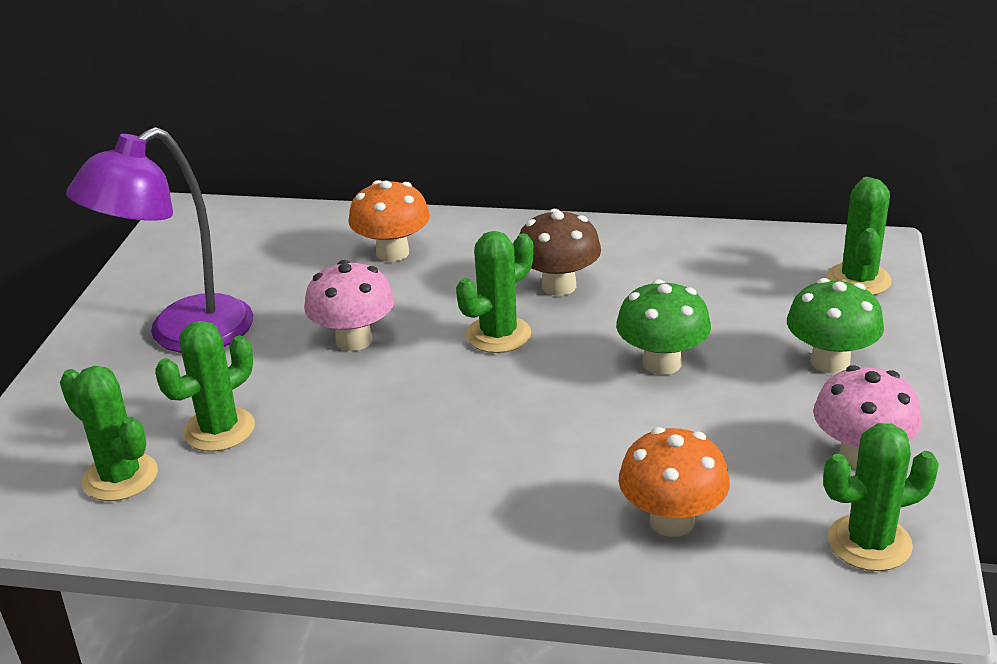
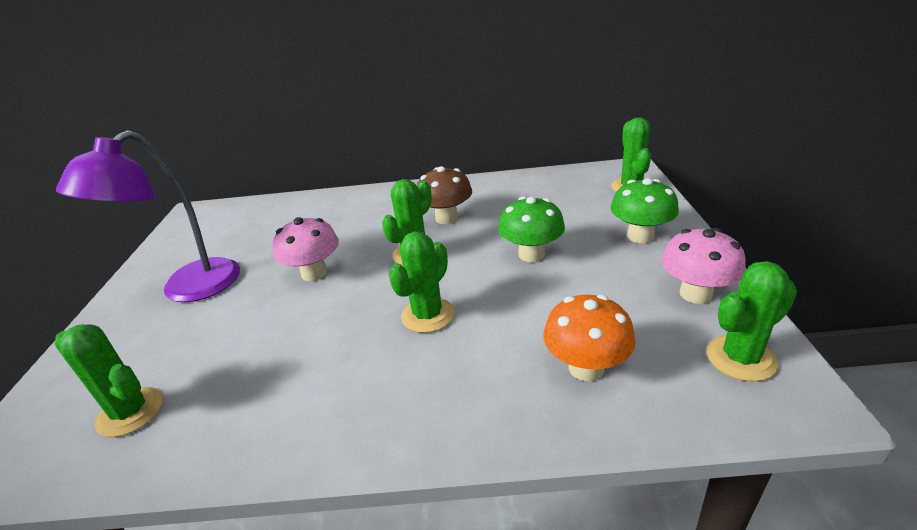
camera: 10 degrees left, 0 degrees up
(219, 429) = (215, 356): green cactus -> green cactus (428, 315)
(392, 253) = (333, 215): orange mushroom -> none

